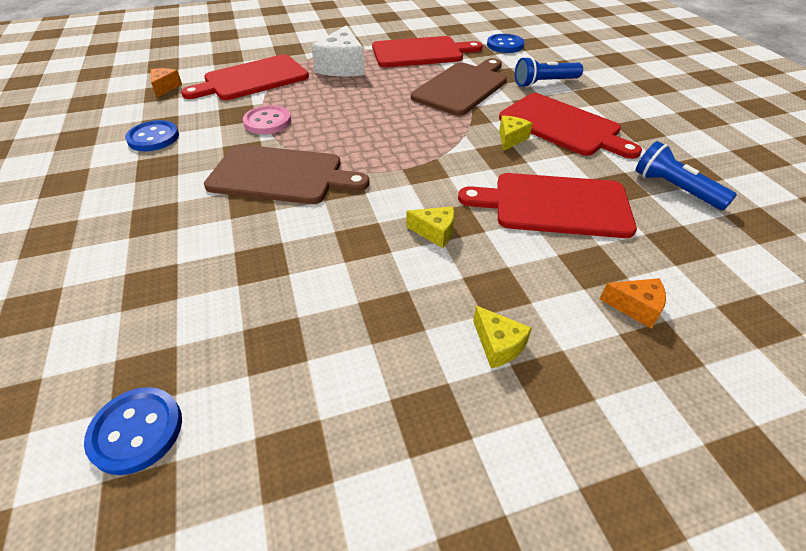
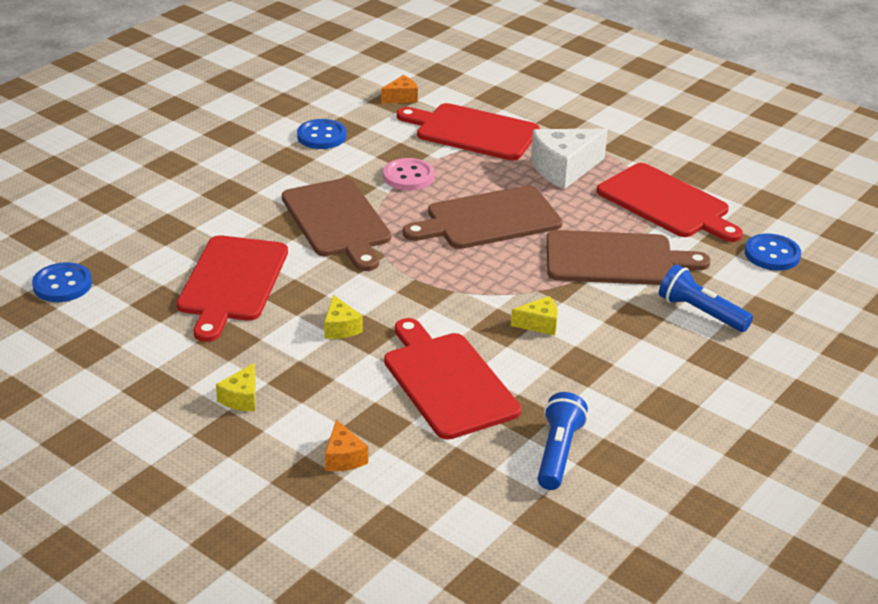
camera: 55 degrees right, 10 degrees down
(364, 112) = (488, 219): none -> brown cutting board
(563, 126) = (608, 351): red cutting board -> red cutting board (232, 283)

